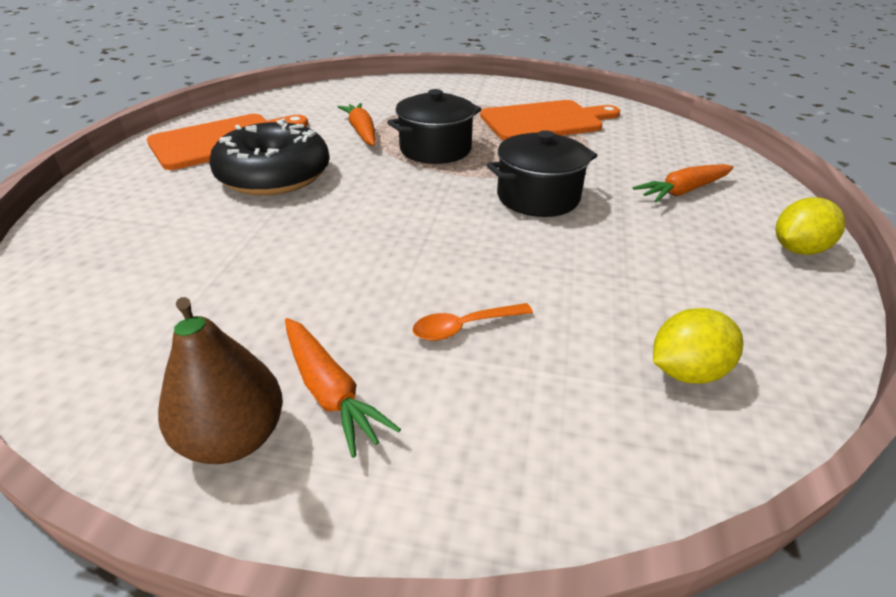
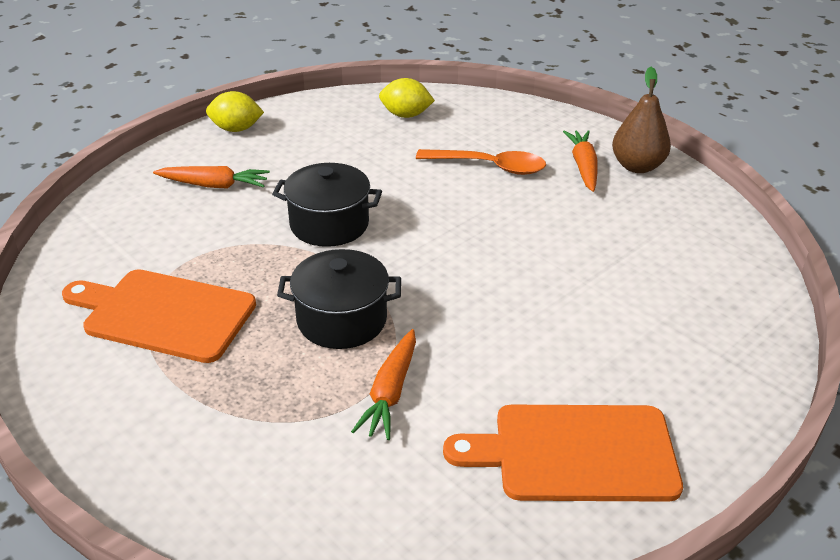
camera: 145 degrees left, 0 degrees up
(274, 175) = (539, 350): black donut -> none
(464, 327) = (490, 167): orange spoon -> orange spoon, size x1.62

